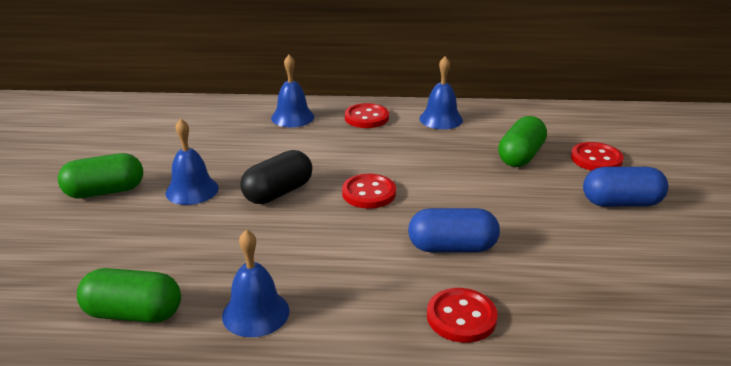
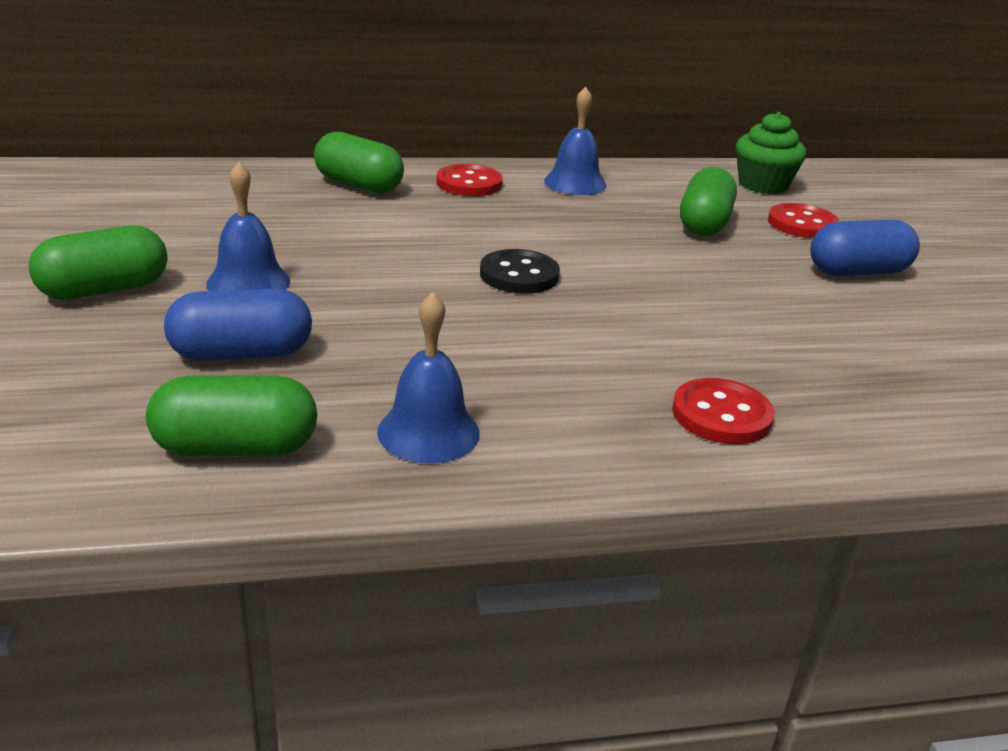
camera: 15 degrees left, 0 degrees up
(278, 193) = (385, 280): black capsule -> none
(292, 117) = (358, 185): blue bell -> green capsule
(369, 193) = (519, 275): red button -> black button
(452, 247) = (667, 334): blue capsule -> blue capsule (241, 353)
(581, 124) = (763, 185): none -> green cupcake

